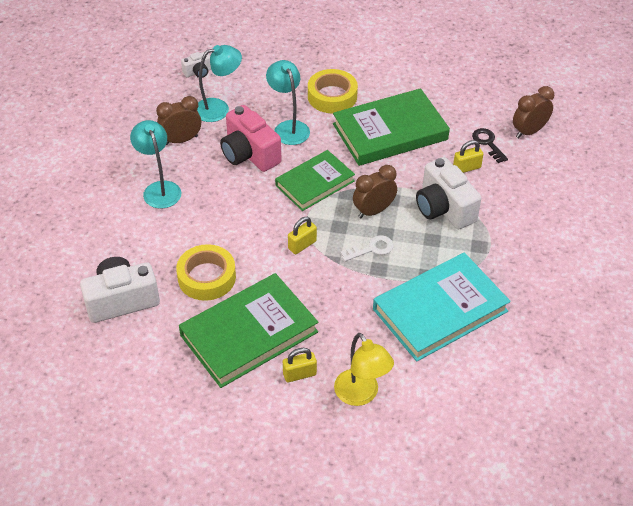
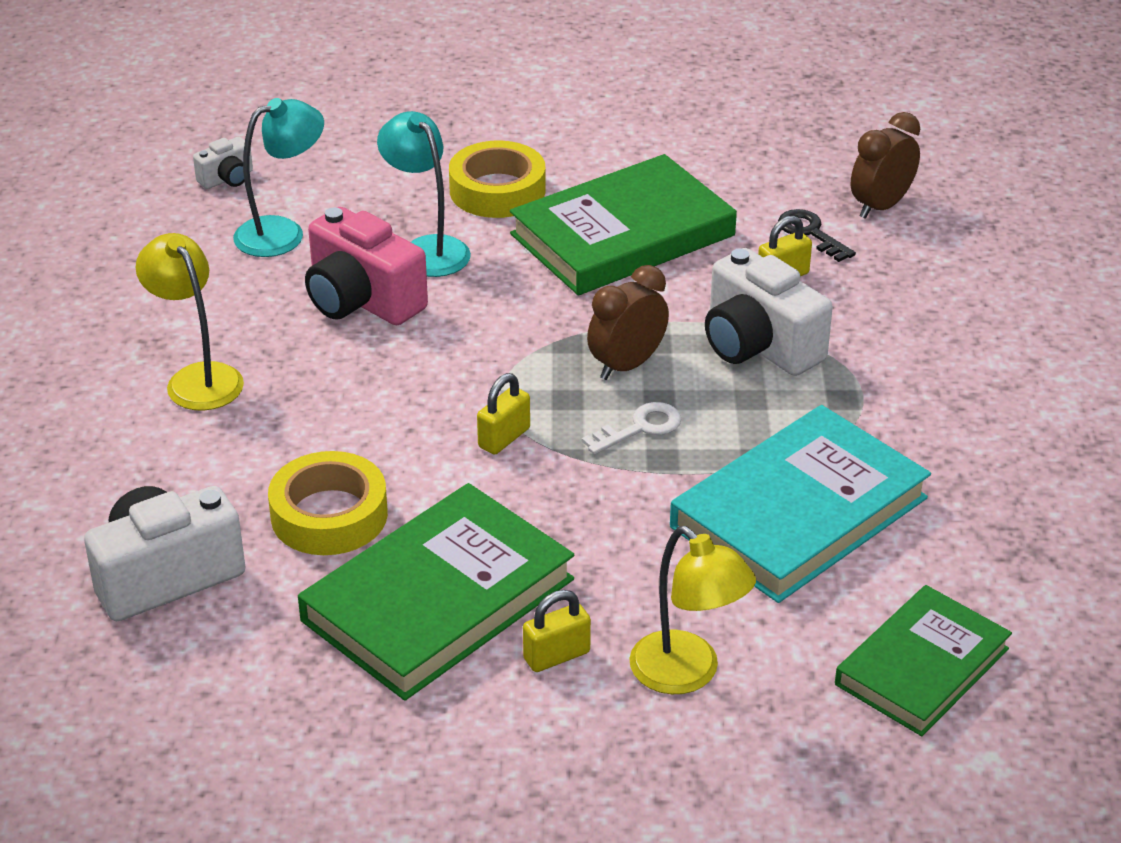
camera: 10 degrees left, 10 degrees down
(159, 189) = (197, 378): turquoise lamp -> yellow lamp
(181, 140) = (221, 292): brown clock -> none
(315, 183) = (502, 334): green book -> green book (922, 667)

